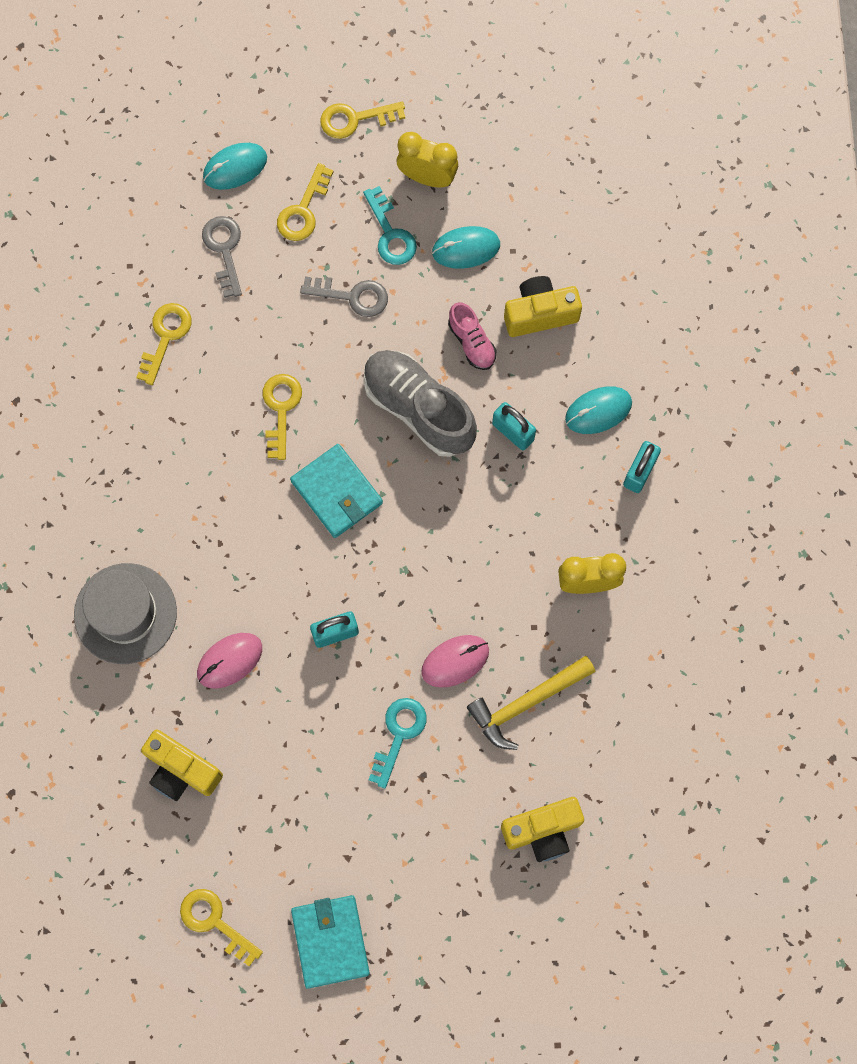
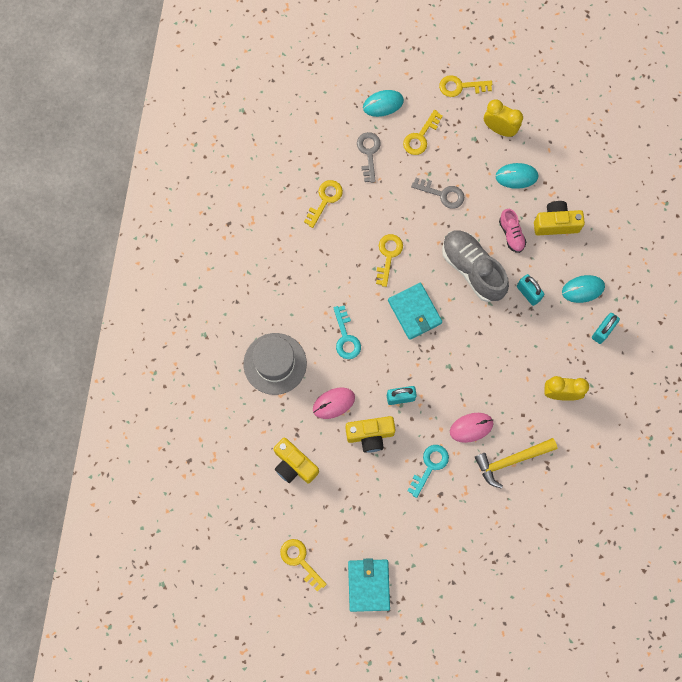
camera: 10 degrees right, 0 degrees up
(390, 234) = (471, 160): turquoise key -> turquoise key (346, 337)
(542, 831) = (509, 541): yellow camera -> yellow camera (370, 435)

